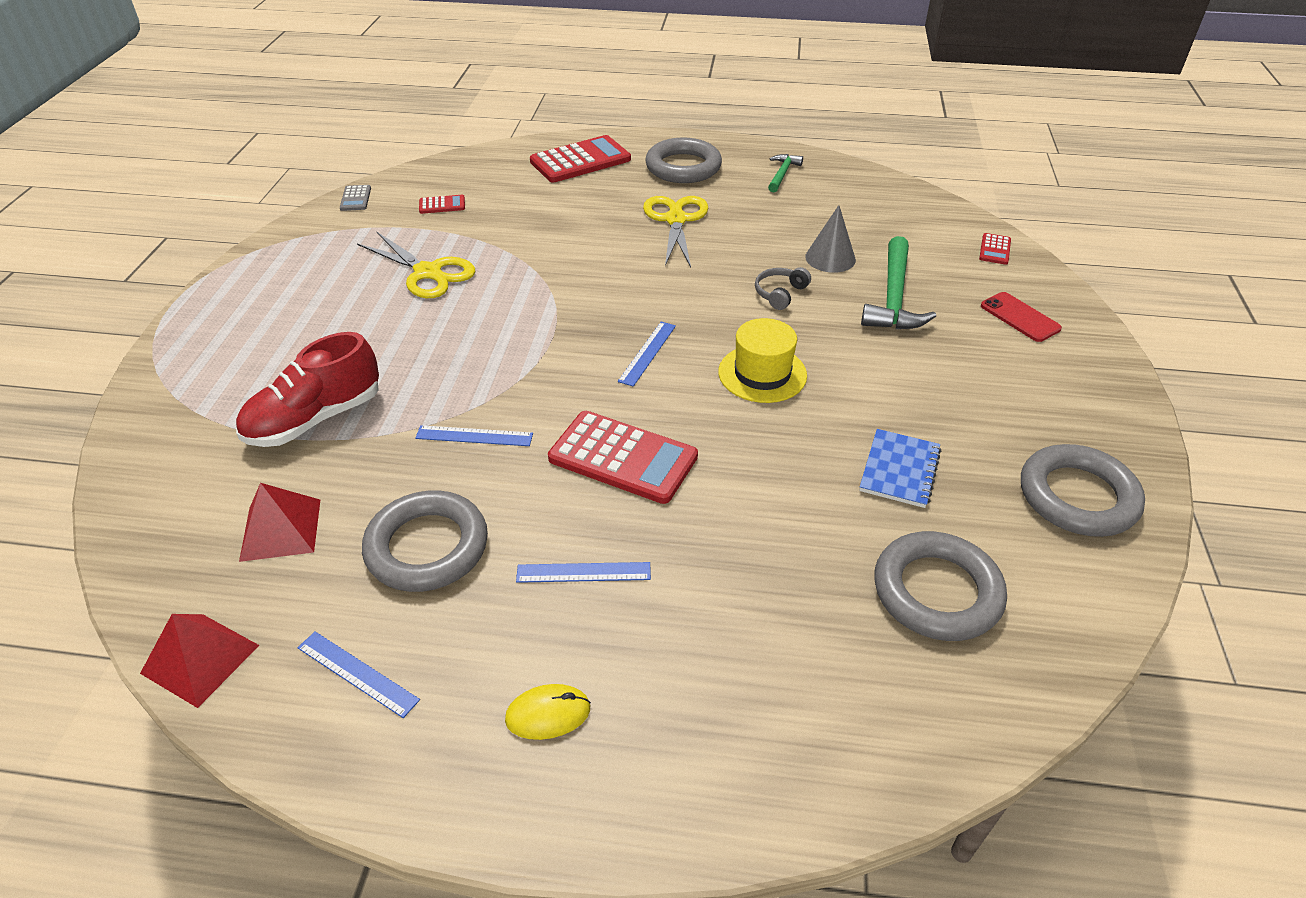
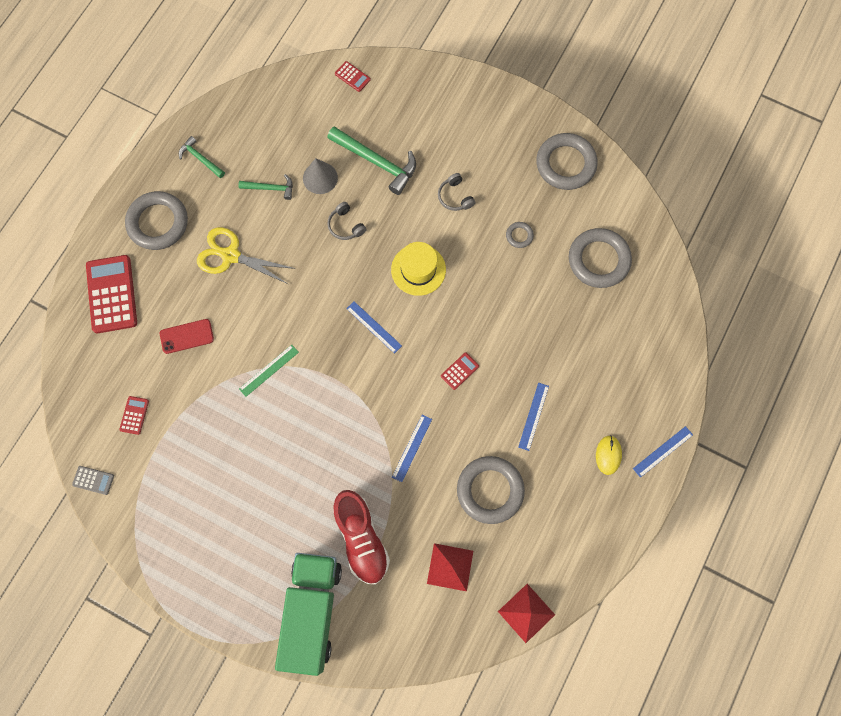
camera: 70 degrees left, 30 degrees up
(197, 398) = (312, 612): none -> green truck
(357, 673) = (559, 537): blue ruler -> blue ruler (663, 451)
(428, 273) = (226, 443): yellow scissors -> none
(539, 281) = (269, 370): none -> green ruler
(623, 457) = (459, 371): red calculator -> red calculator, size x0.46
(785, 226) = (270, 188): none -> green hammer
(899, 470) = (519, 236): blue notebook -> grey ring
(905, 382) = (455, 197): none -> grey headphones
(1019, 317) = (423, 104): red phone -> red phone (187, 336)

